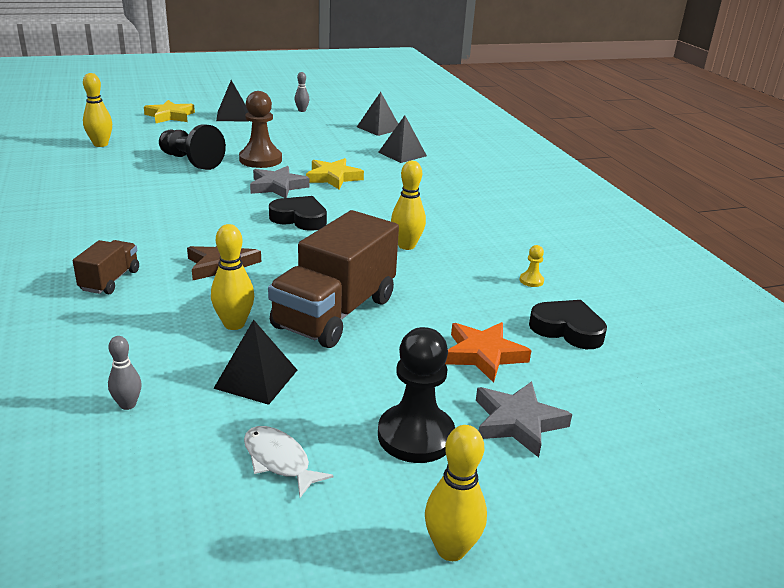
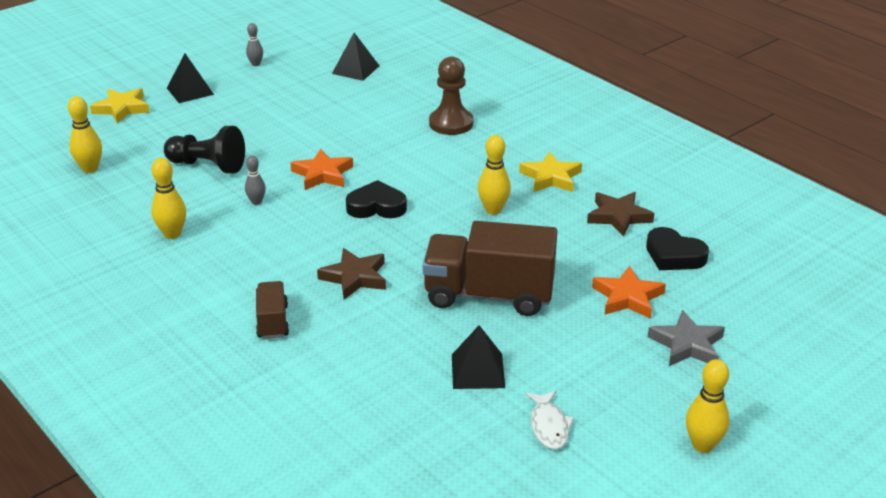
camera: 20 degrees left, 5 degrees up
(128, 405) = (402, 422): grey bowling pin -> grey bowling pin (256, 202)
(234, 324) = (418, 330): yellow bowling pin -> yellow bowling pin (172, 234)
(260, 160) = (275, 145): brown pawn -> brown pawn (451, 123)
(277, 186) = (322, 174): grey star -> orange star
(279, 461) = (549, 426): white fish -> white fish turned 120 degrees counterclockwise
(333, 177) = (365, 148): yellow star -> yellow star (551, 177)
(335, 313) = (489, 295): brown truck -> brown truck turned 90 degrees clockwise
(402, 154) = (406, 99): black pyramid -> none
(416, 436) = (626, 377): black pawn -> none
(531, 281) = (618, 216): yellow pawn -> brown star
(567, 329) = (674, 255): black heart -> black heart turned 150 degrees counterclockwise

